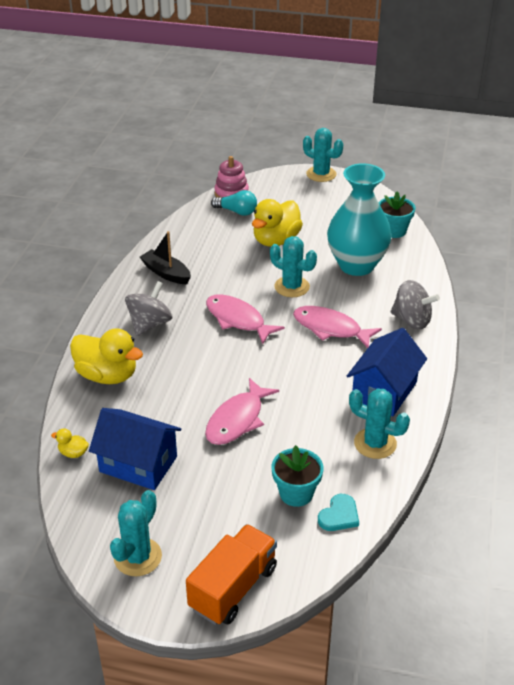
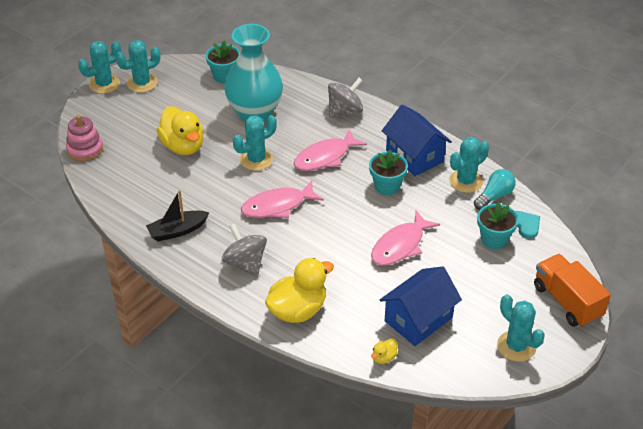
camera: 65 degrees left, 5 degrees up
(237, 212) = (118, 155): turquoise light bulb -> turquoise light bulb (494, 196)
(237, 420) = (400, 245): pink fish -> pink fish turned 75 degrees clockwise
(320, 384) = (387, 186): none -> turquoise flower pot
(340, 191) = (142, 83): none -> turquoise cactus

